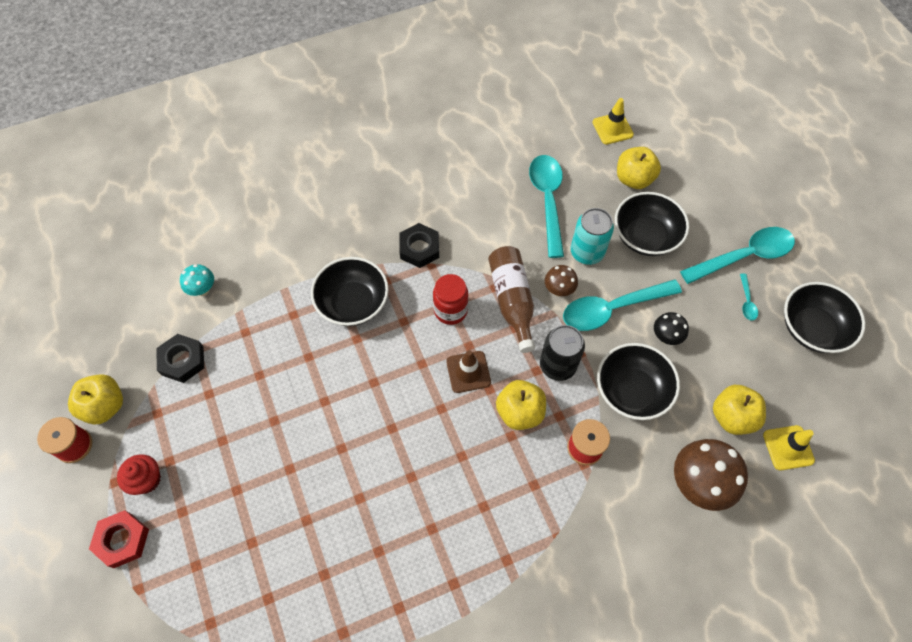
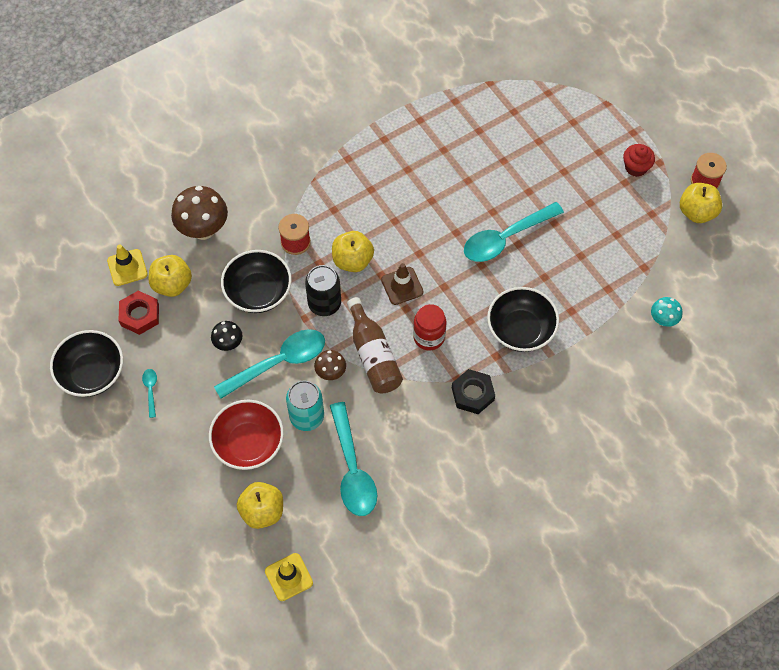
camera: 170 degrees right, 0 degrees up
(122, 540) = (633, 128): red nut -> red nut (139, 315)
(182, 360) = (651, 256): black nut -> none
(645, 236) = (248, 444): black bowl -> red bowl
(744, 256) = (149, 438): turquoise spoon -> turquoise spoon (505, 238)

